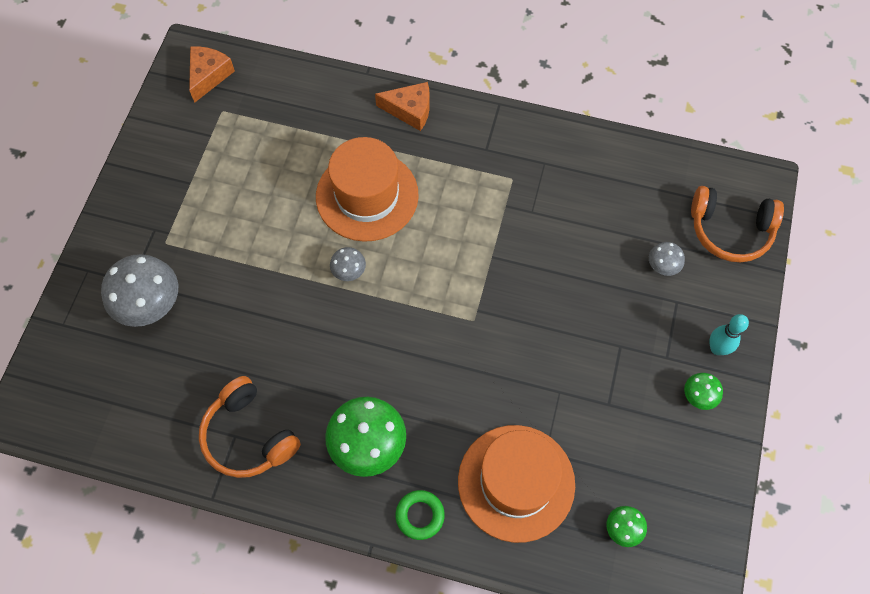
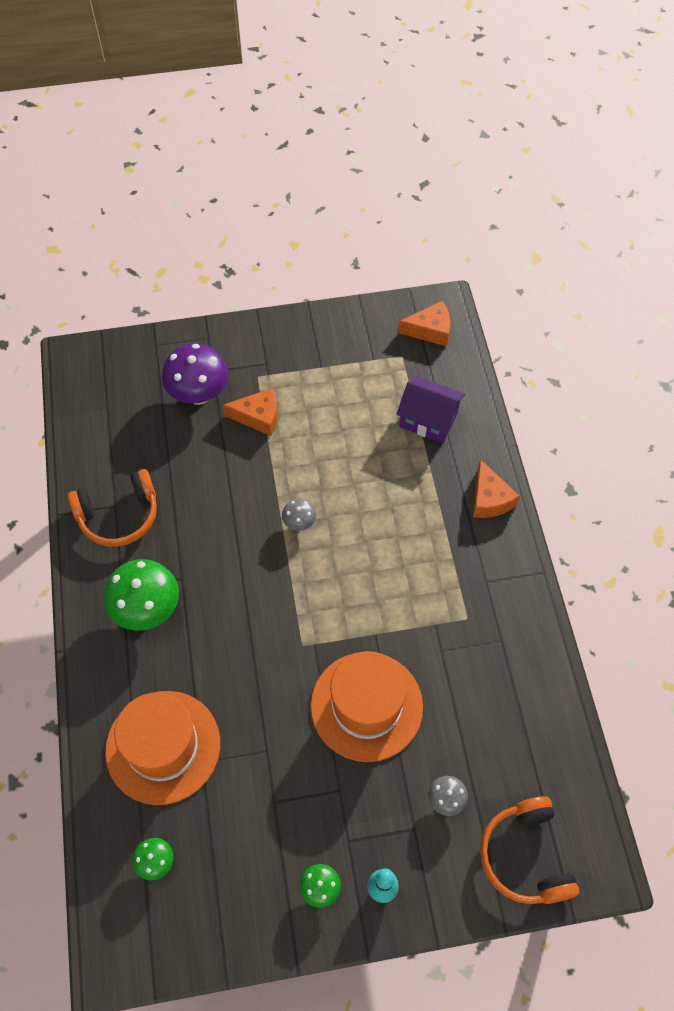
camera: 65 degrees right, 5 degrees down
(151, 305) = (199, 394): grey mushroom -> purple mushroom
(212, 261) = (258, 417): none -> orange cheese
(248, 436) = (119, 516): orange headphones -> orange headphones turned 135 degrees counterclockwise
(303, 120) = (428, 419): none -> purple house
(367, 196) = (381, 503): orange hat -> orange hat (366, 706)
(420, 515) = (102, 678): green ring -> none

